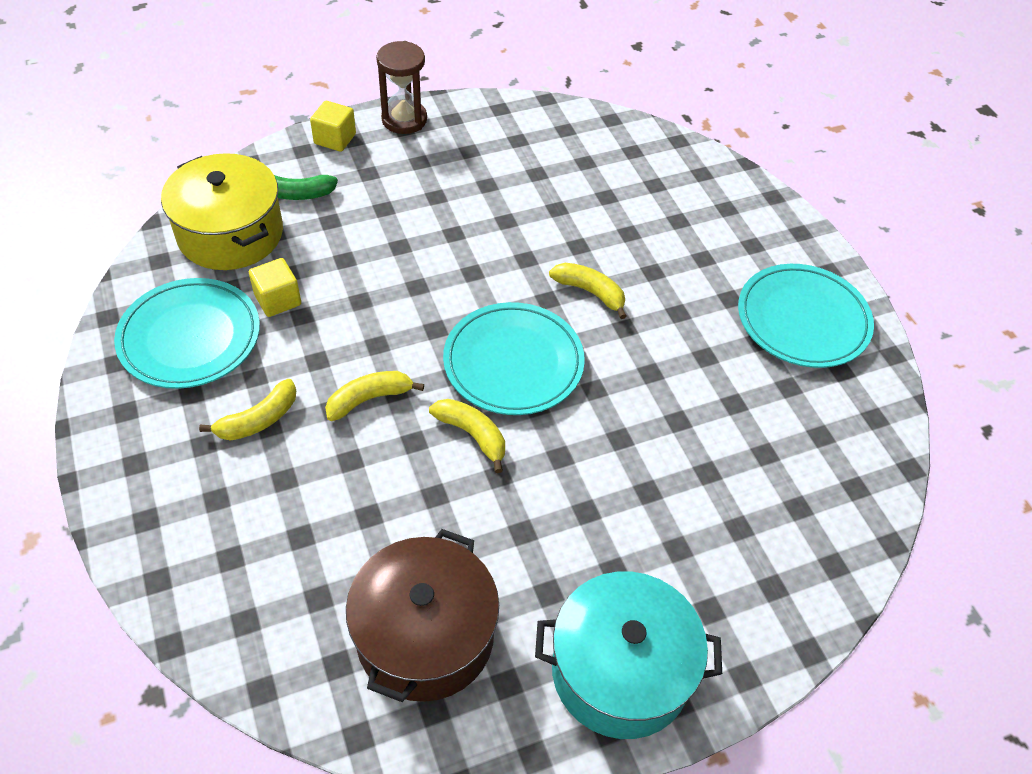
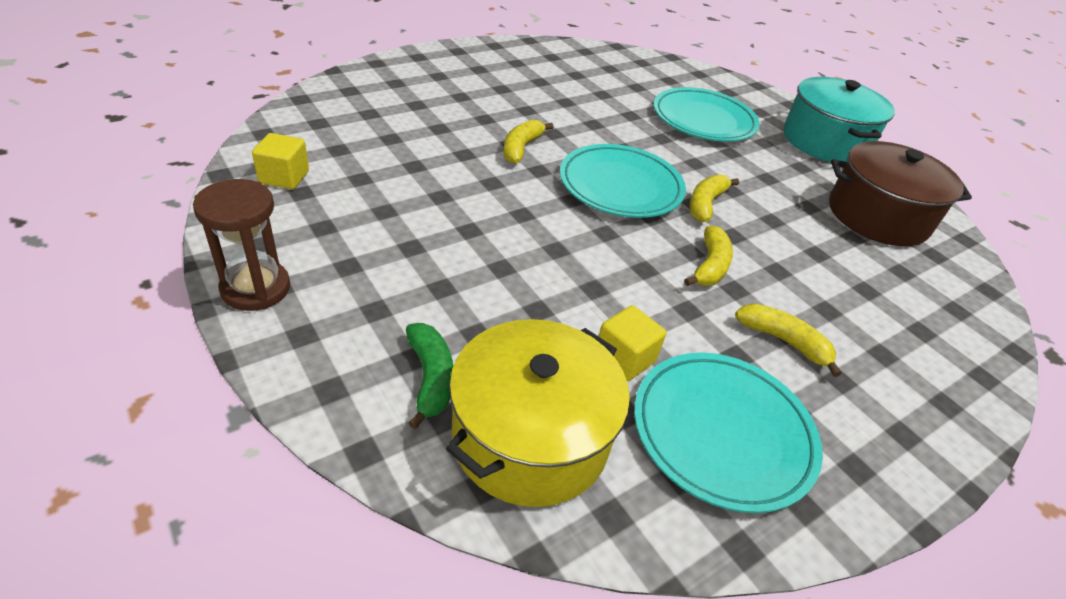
camera: 105 degrees left, 10 degrees down
(335, 139) = (301, 356): yellow cube -> yellow cube (284, 177)
(369, 399) = (709, 266): yellow banana -> yellow banana turned 120 degrees counterclockwise
(802, 320) = (512, 64): turquoise plate -> turquoise plate (703, 120)

